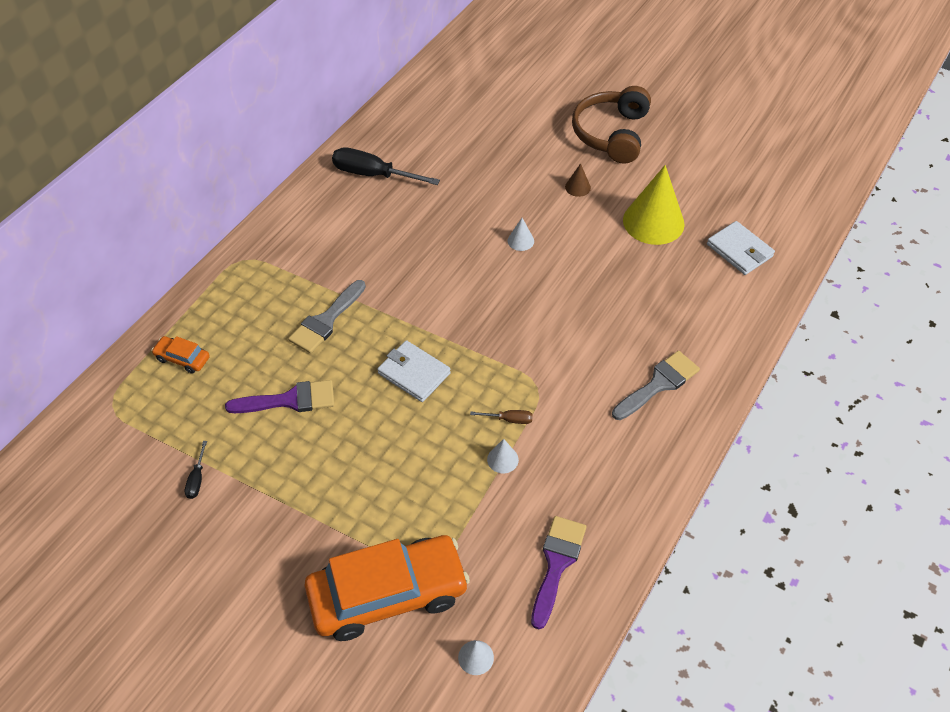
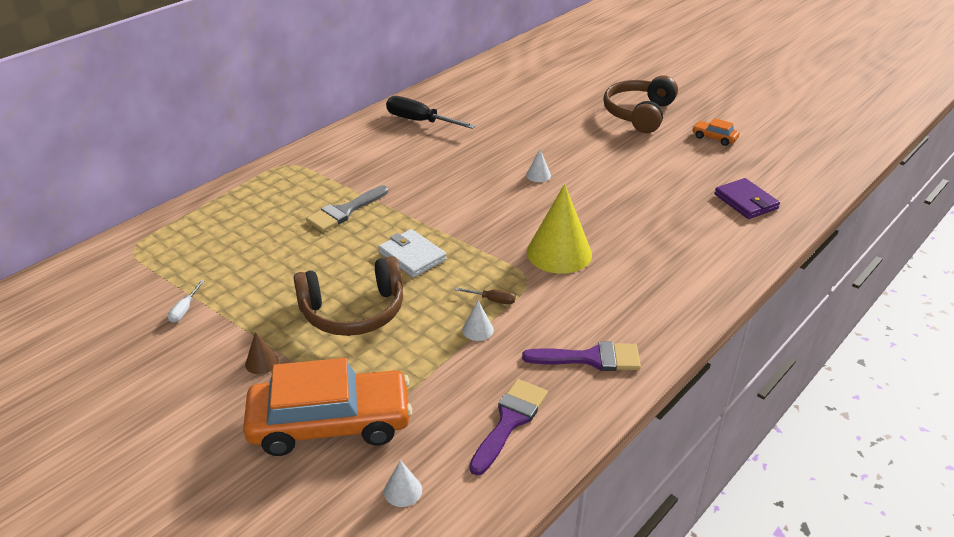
camera: 10 degrees right, 15 degrees down
(182, 358) = (208, 223): orange car -> orange car (714, 138)
(197, 479) = (185, 309): black screwdriver -> white screwdriver
(289, 400) = (291, 262): purple brush -> purple brush (590, 358)
(372, 454) = (353, 311): none -> brown headphones
(577, 187) = (600, 145): brown cone -> brown cone (262, 362)
(653, 222) = (666, 174): yellow cone -> yellow cone (559, 253)
(658, 384) = (647, 290): grey brush -> none
(739, 250) = (746, 201): white wallet -> purple wallet

